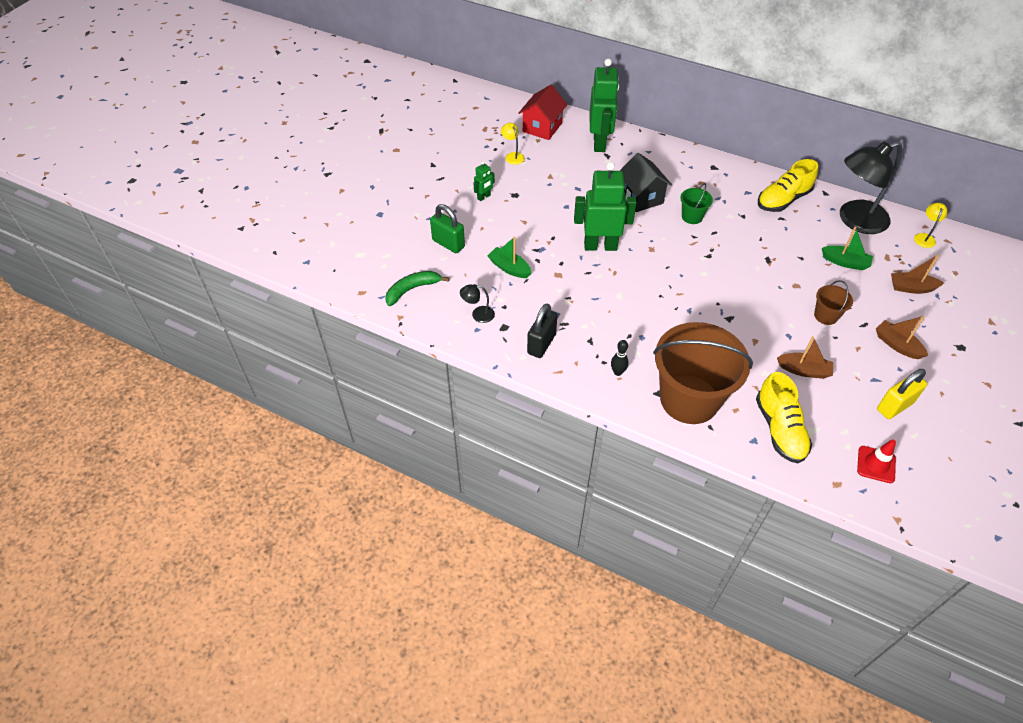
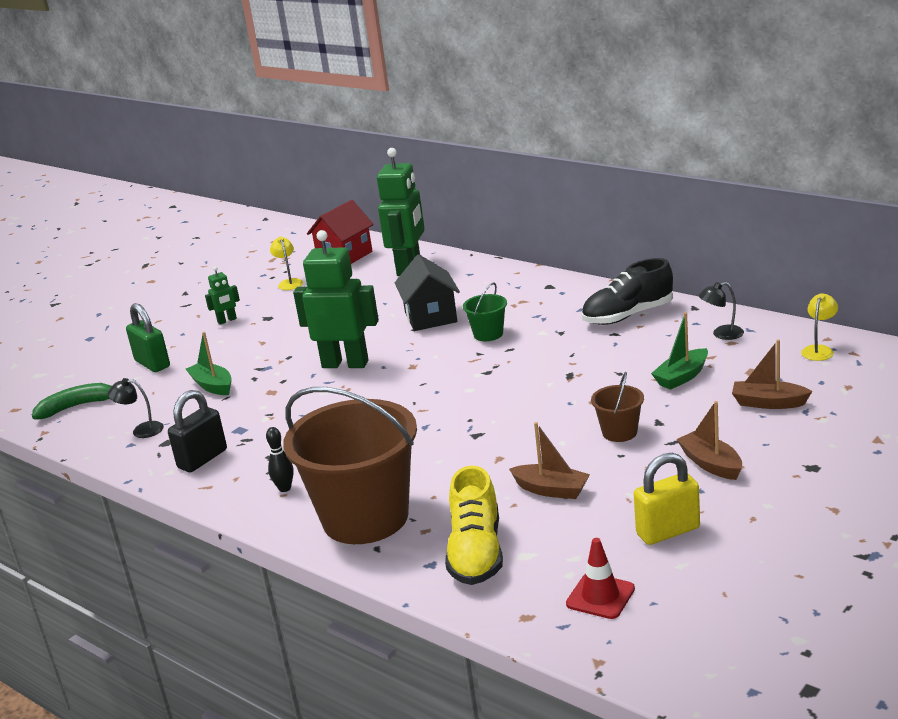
camera: 15 degrees right, 25 degrees down
(783, 200) = (628, 315): yellow shoe -> black shoe
(845, 262) = (682, 377): green boat -> green boat turned 105 degrees clockwise
(855, 220) = (722, 334): black lamp -> black lamp, size x0.41

